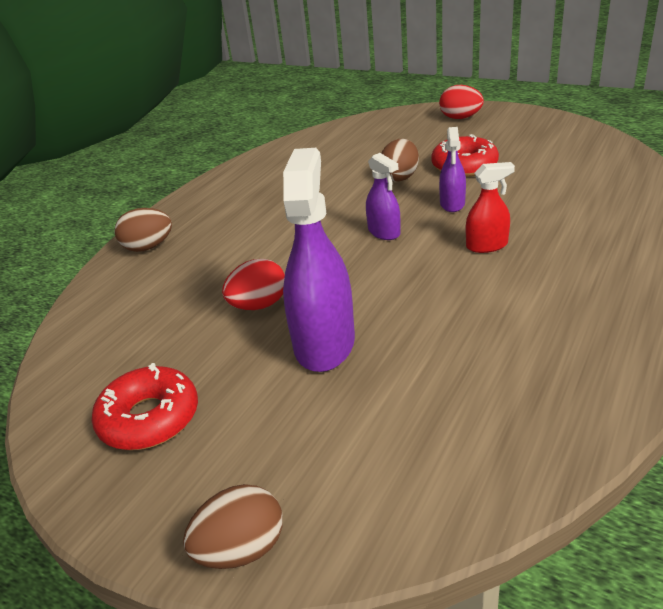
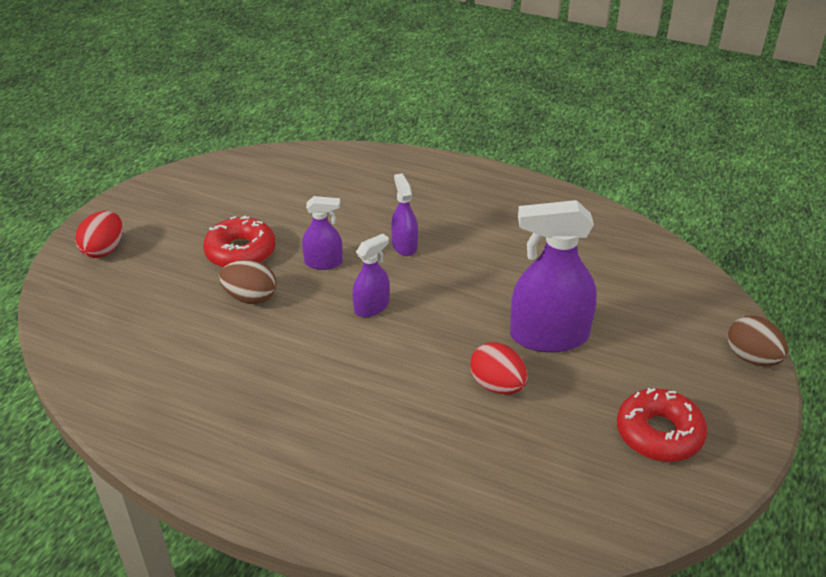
camera: 100 degrees left, 5 degrees up
(148, 247) = (376, 512): brown egg -> none
(487, 245) = (404, 246): red spray bottle -> purple spray bottle

